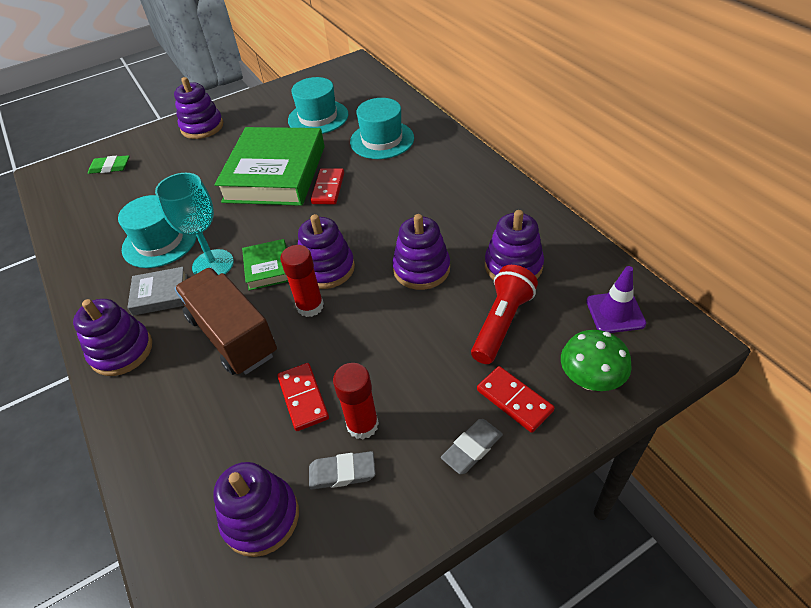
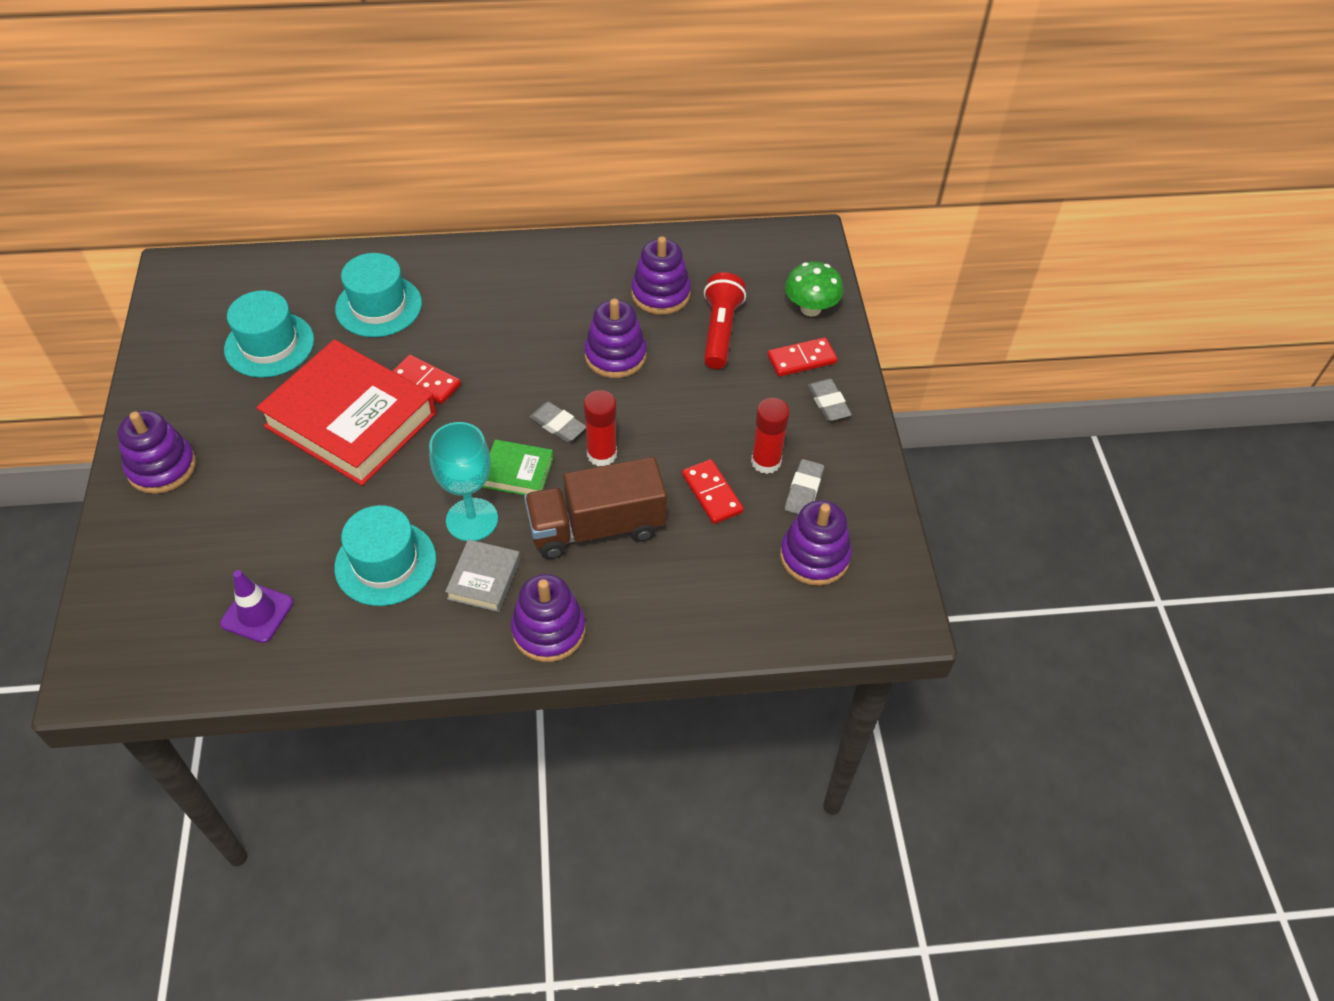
camera: 70 degrees left, 5 degrees up
(110, 167) = (158, 593): green eraser -> none
(275, 173) = (351, 420): green book -> red book
(303, 398) = (712, 493): red domino -> red domino turned 60 degrees clockwise
(327, 268) = (558, 425): purple stacking toy -> grey eraser
(501, 323) = (720, 331): red flashlight -> red flashlight turned 45 degrees clockwise
(615, 312) = (757, 261): purple traffic cone -> purple traffic cone (257, 613)

